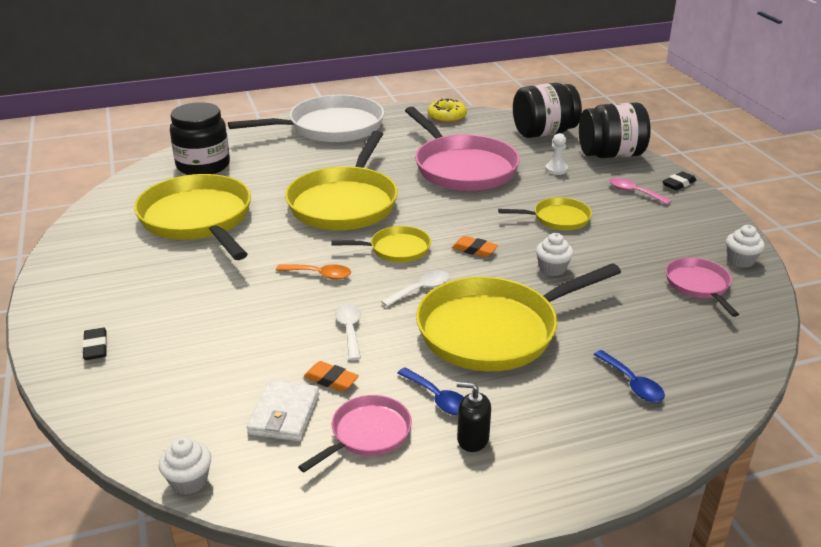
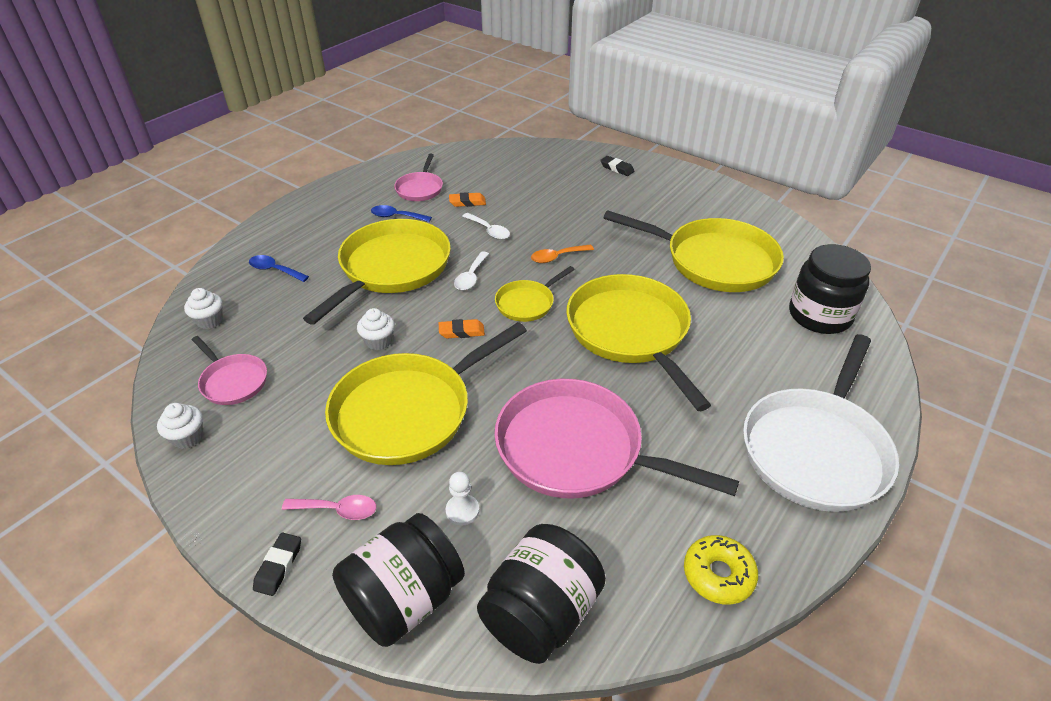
camera: 145 degrees right, 10 degrees up
(189, 481) = (483, 146): white cupcake -> white cupcake (209, 320)
(284, 414) = (473, 180): white wallet -> none
(472, 439) = (361, 206): black soap dispenser -> none
(558, 218) = (408, 411): yellow pan -> yellow pan, size x2.01

